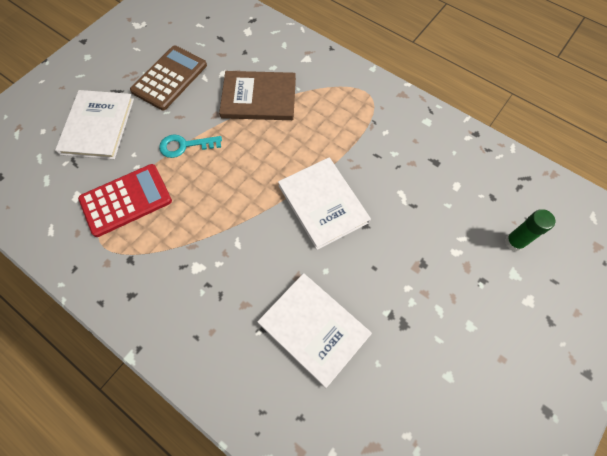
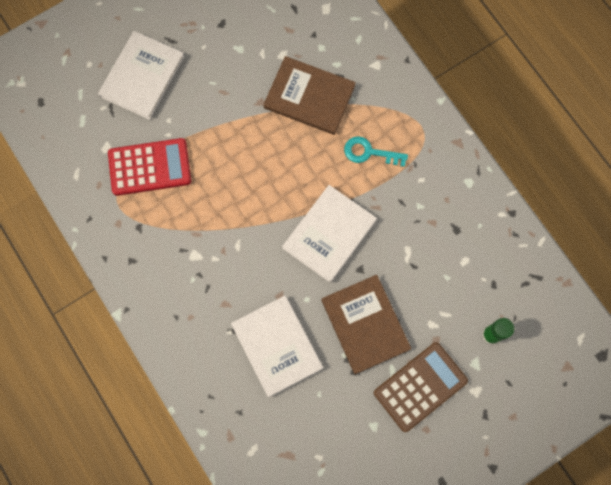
camera: 20 degrees right, 10 degrees up
(169, 78) = (227, 42): brown calculator -> brown calculator (420, 386)
(185, 146) = (219, 127): turquoise key -> turquoise key (369, 152)
(323, 203) = (329, 234): white book -> white book turned 45 degrees clockwise
(393, 275) = (365, 324): none -> brown book

